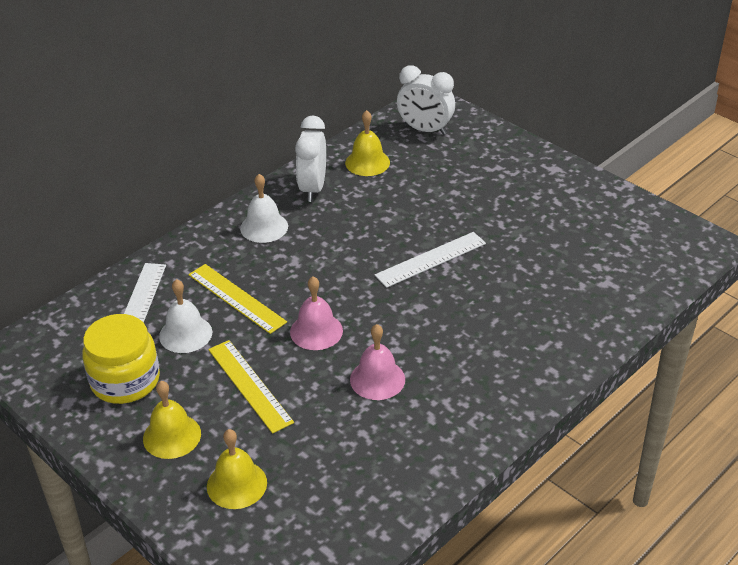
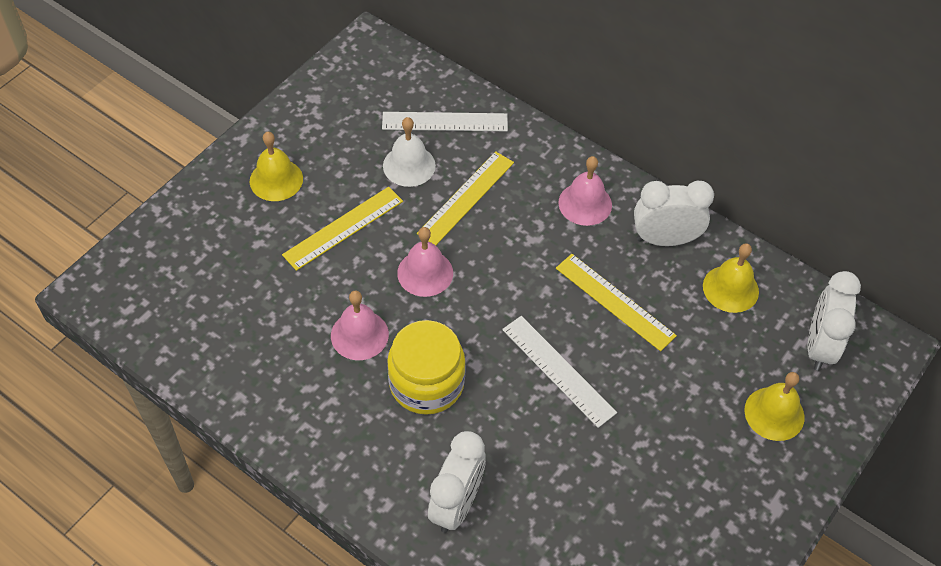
camera: 80 degrees right, 15 degrees up
(125, 380) = (343, 132): yellow jar -> yellow jar (426, 383)
(237, 484) = (220, 237): yellow bell -> yellow bell (774, 413)
(264, 227) = (585, 203): white bell -> pink bell
(369, 222) = (614, 302): none -> yellow ruler
(551, 328) = (456, 504): none -> white clock

